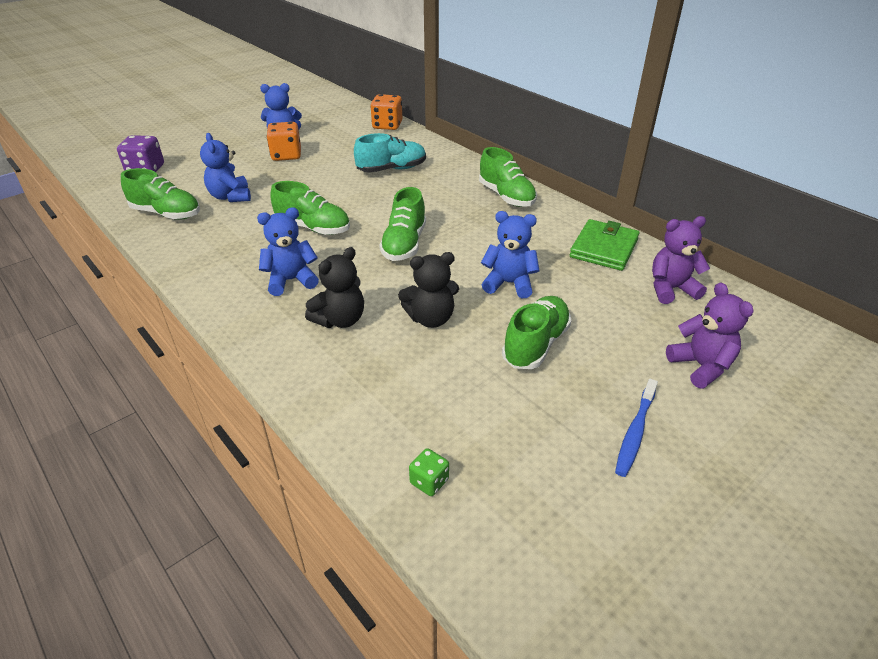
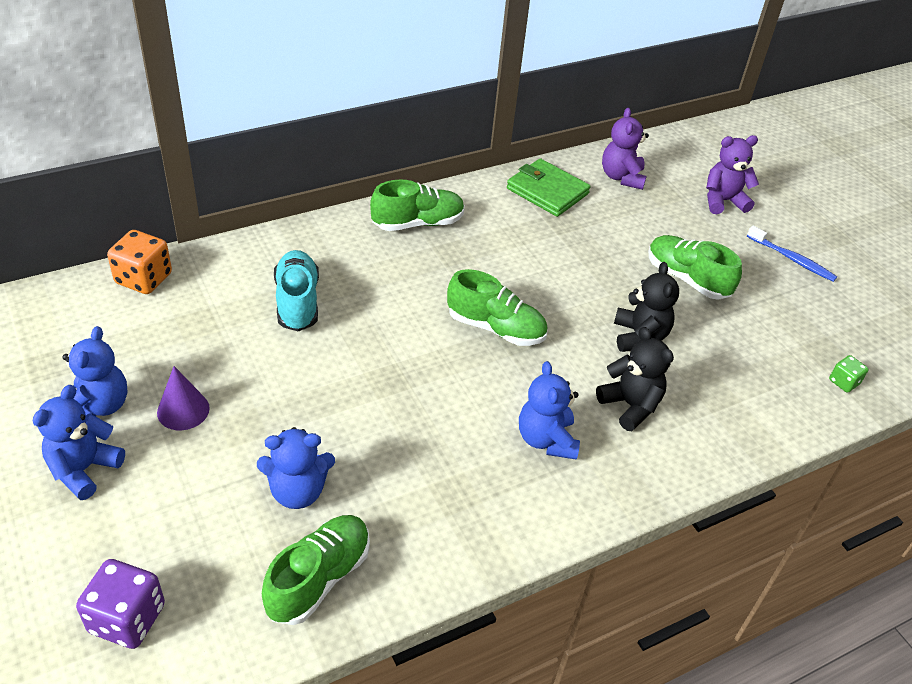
camera: 80 degrees left, 5 degrees up
(286, 155) = (183, 410): orange dice -> purple cone
(313, 228) = (429, 404): green shoe -> none
(509, 283) = (592, 269): blue teddy bear -> blue teddy bear (84, 469)

